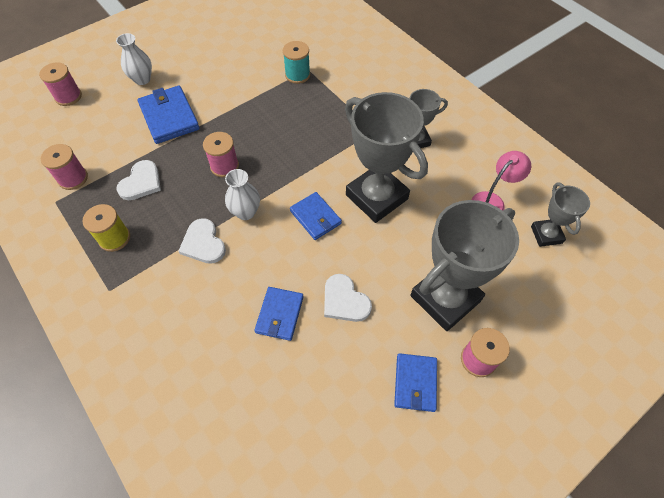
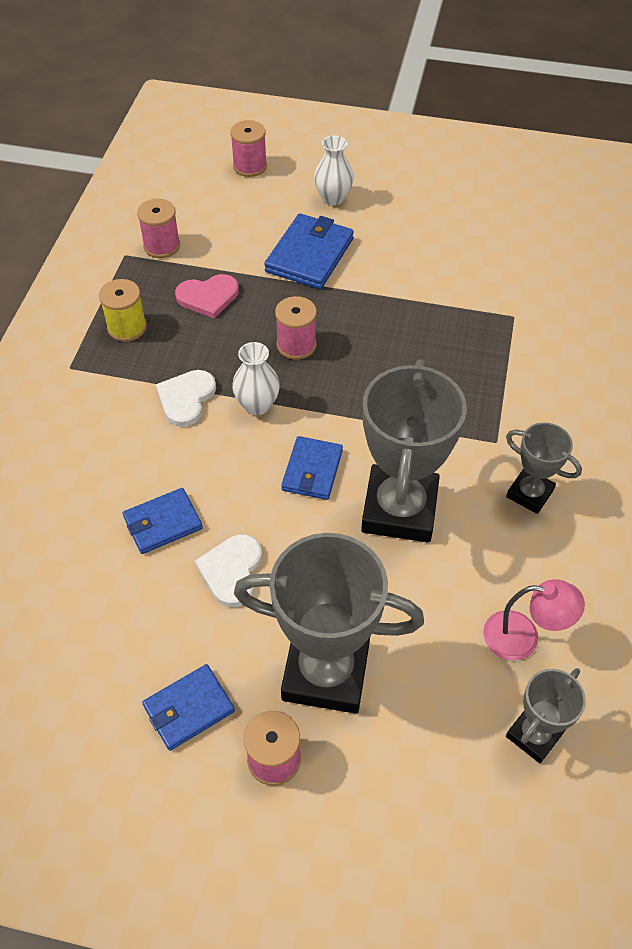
camera: 50 degrees right, 5 degrees down
(141, 182) = (208, 297): white heart -> pink heart
(297, 75) = (494, 313): turquoise spool -> none

